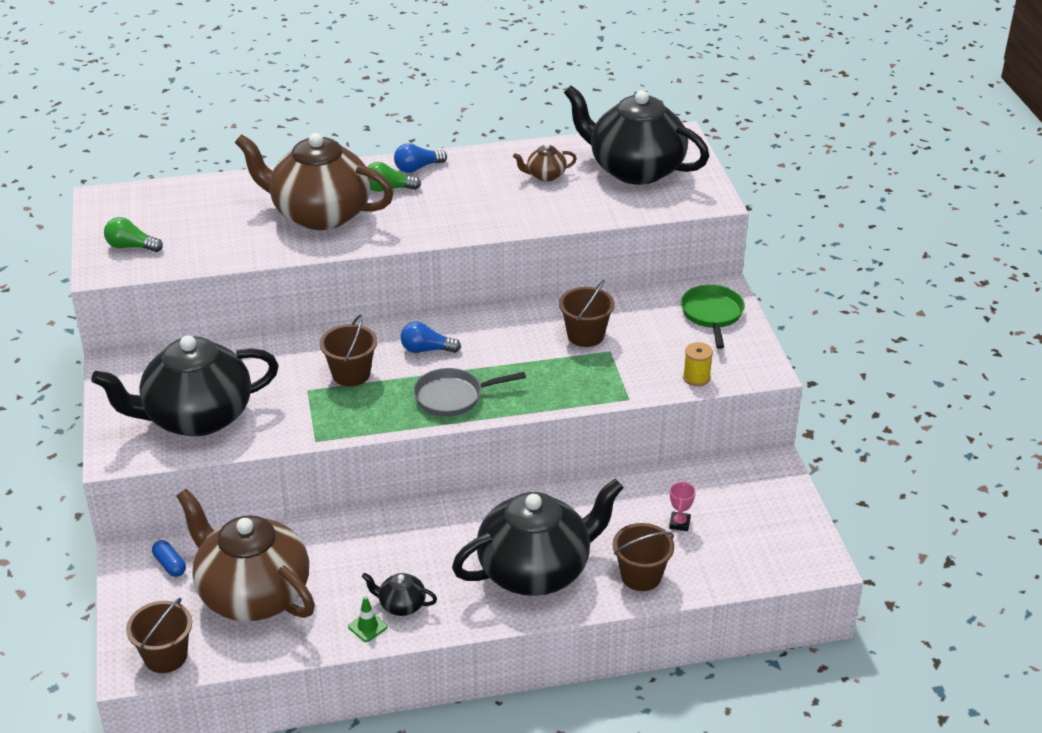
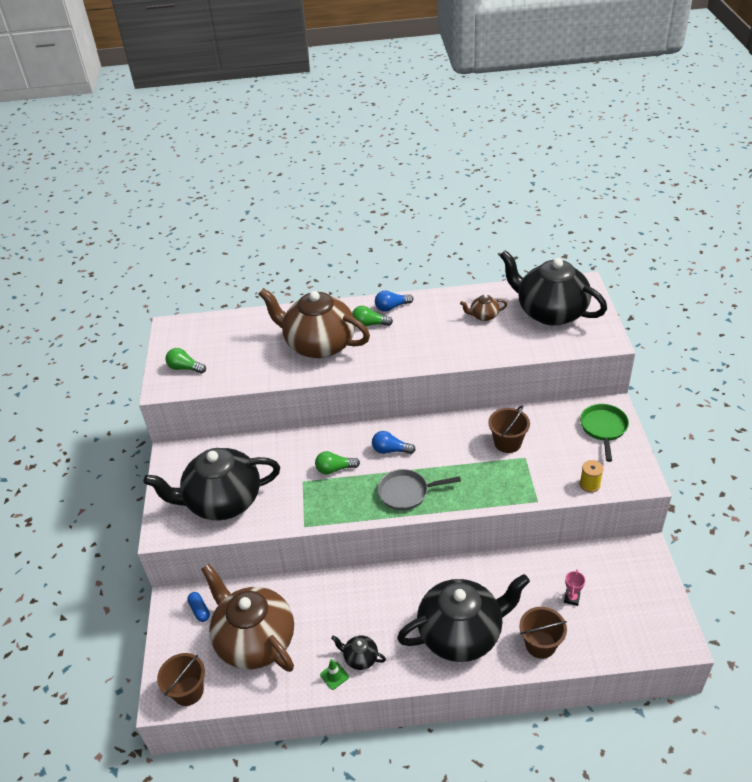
camera: 10 degrees right, 5 degrees up
(351, 374) = (335, 469): brown bucket -> green light bulb

